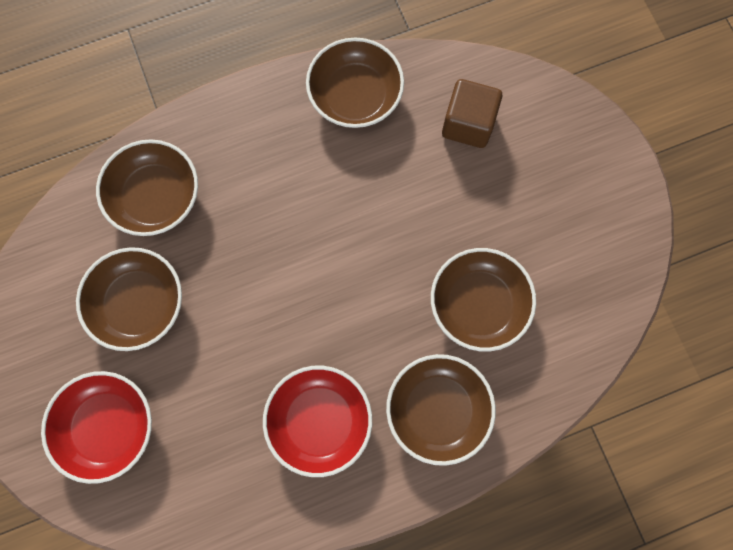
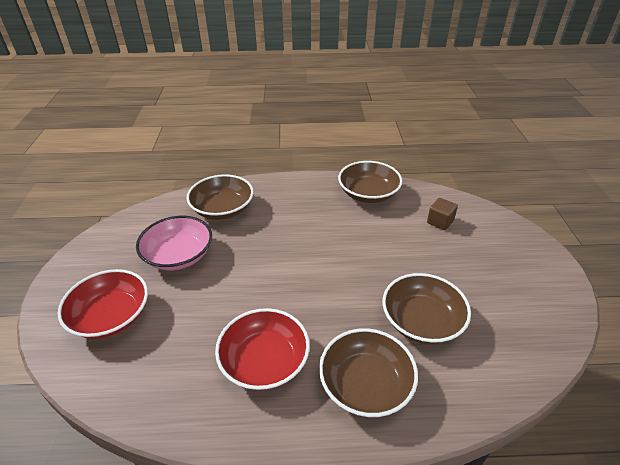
camera: 20 degrees right, 35 degrees down
(138, 304) = (179, 255): brown bowl -> pink bowl
(468, 124) = (440, 222): brown cube -> brown cube, size x0.66

